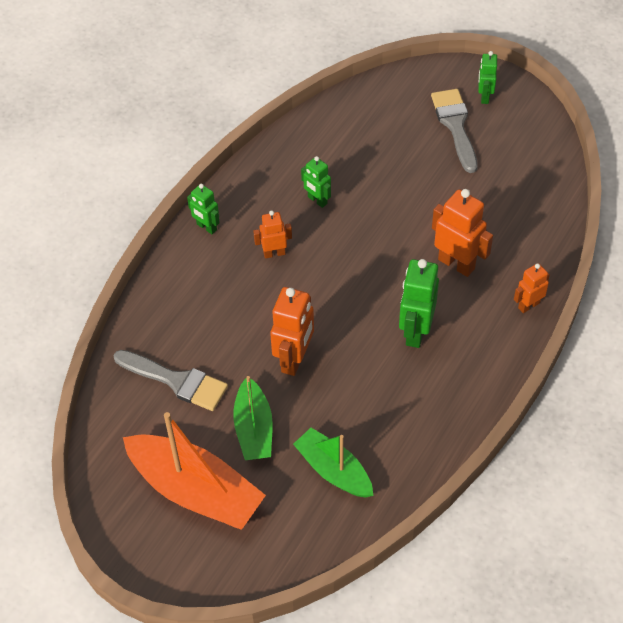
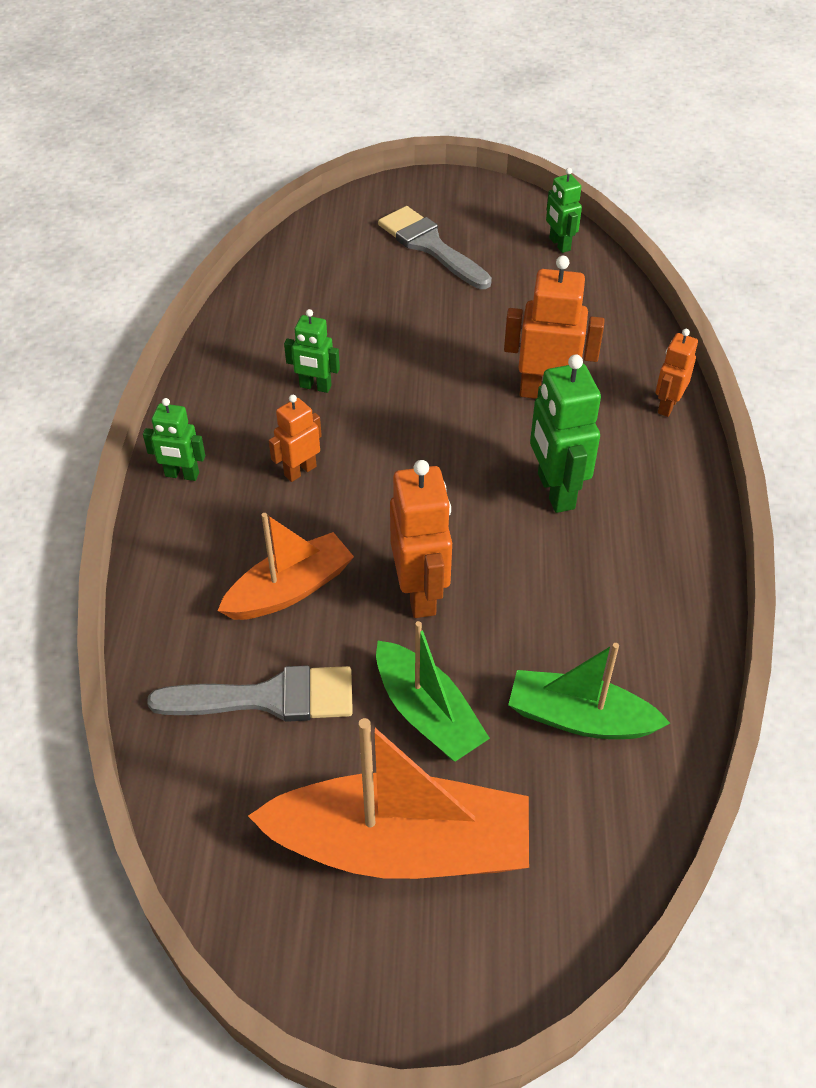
camera: 30 degrees left, 5 degrees down
(224, 324) = (290, 589): none -> orange boat
(484, 96) = (442, 206): green robot -> green robot (559, 244)

